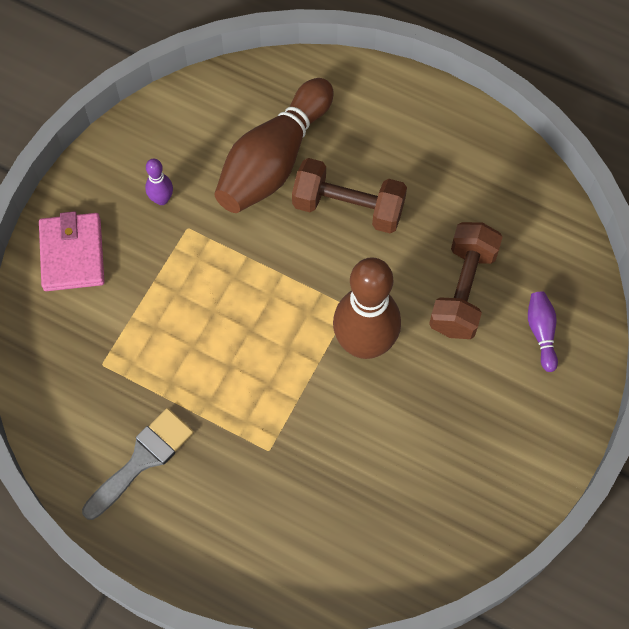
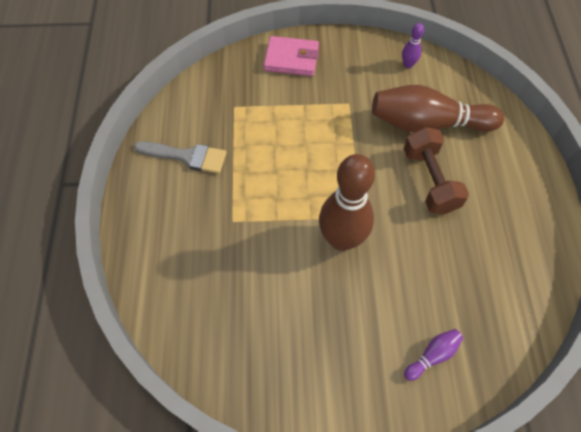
camera: 60 degrees right, 5 degrees down
(72, 254) = (291, 59): pink wallet -> pink wallet turned 45 degrees clockwise
(161, 199) = (357, 81): purple bowling pin -> purple bowling pin (408, 65)
(463, 290) = (424, 282): brown dumbbell -> none

